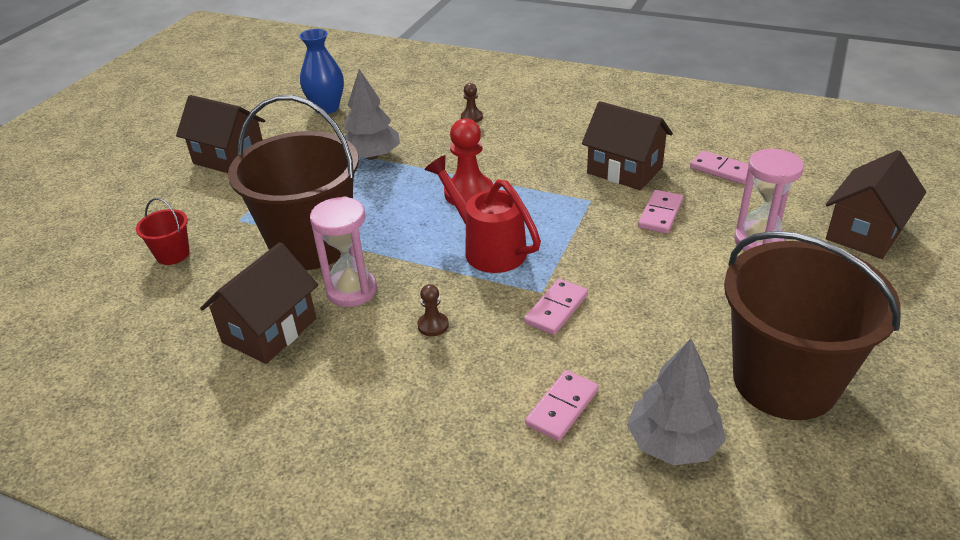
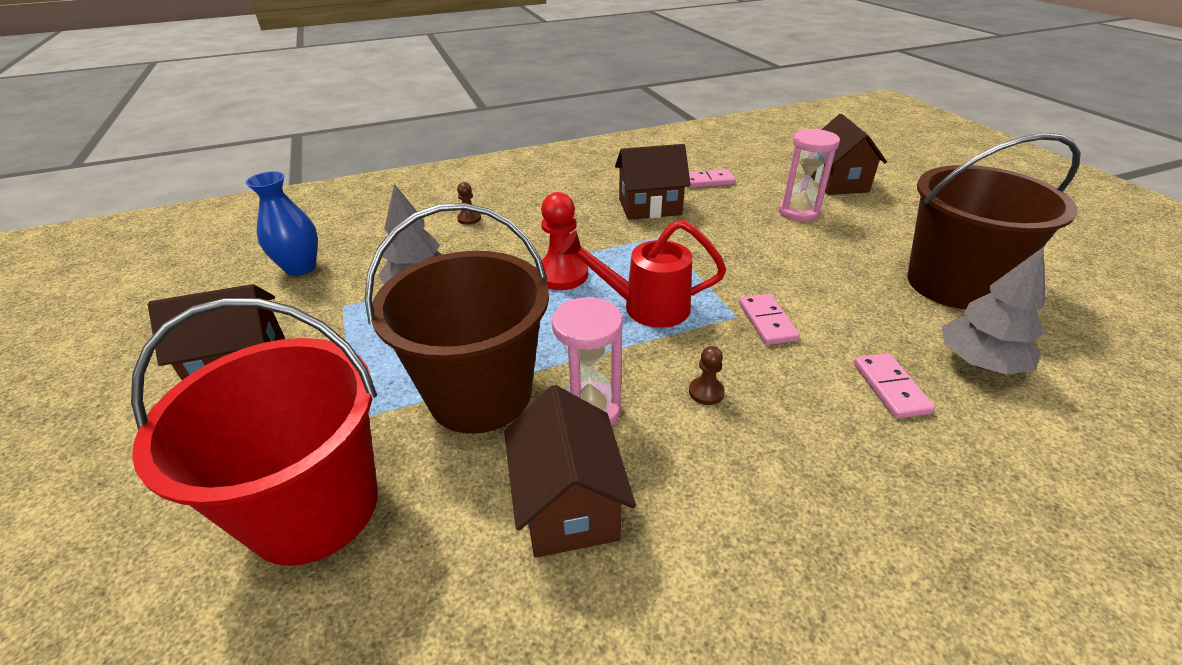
camera: 45 degrees left, 0 degrees up
(173, 254) = (314, 508): red bucket -> red bucket, size x2.47
(660, 214) = (719, 223): pink domino -> none

